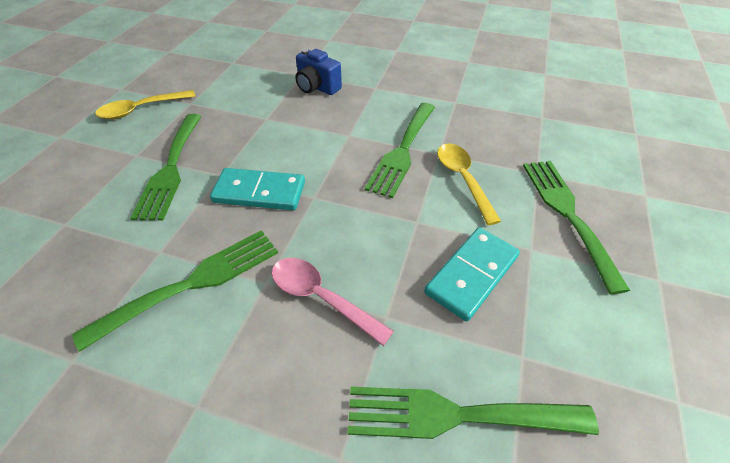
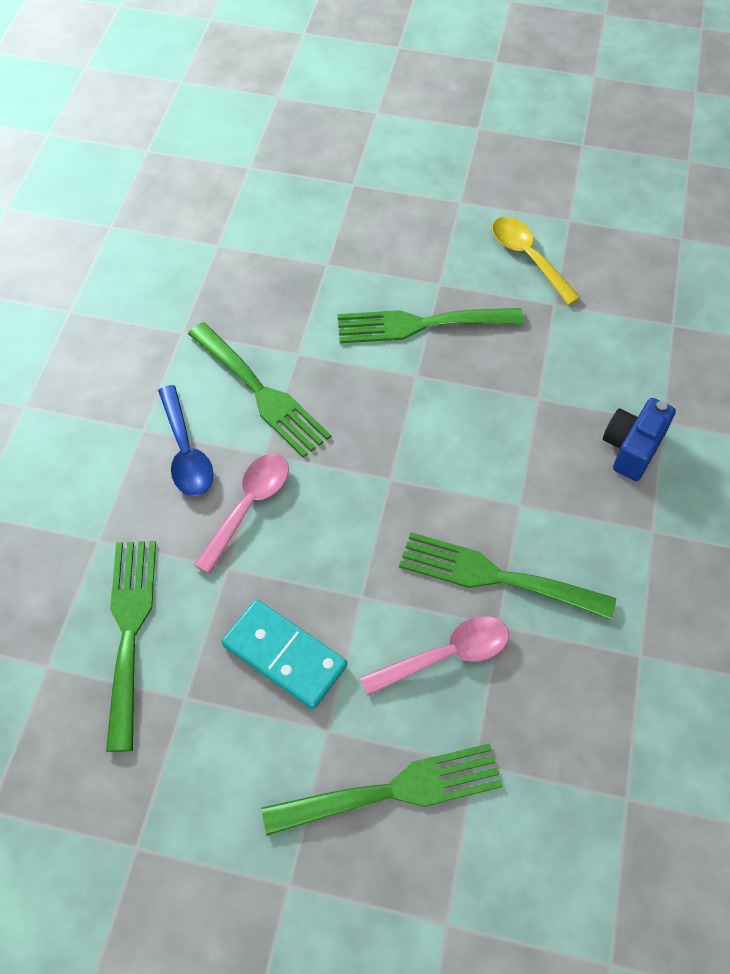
camera: 85 degrees right, 10 degrees up
(242, 356) = (186, 451): none -> blue spoon
(259, 192) = (391, 421): turquoise domino -> none
(462, 179) = (445, 655): yellow spoon -> pink spoon

